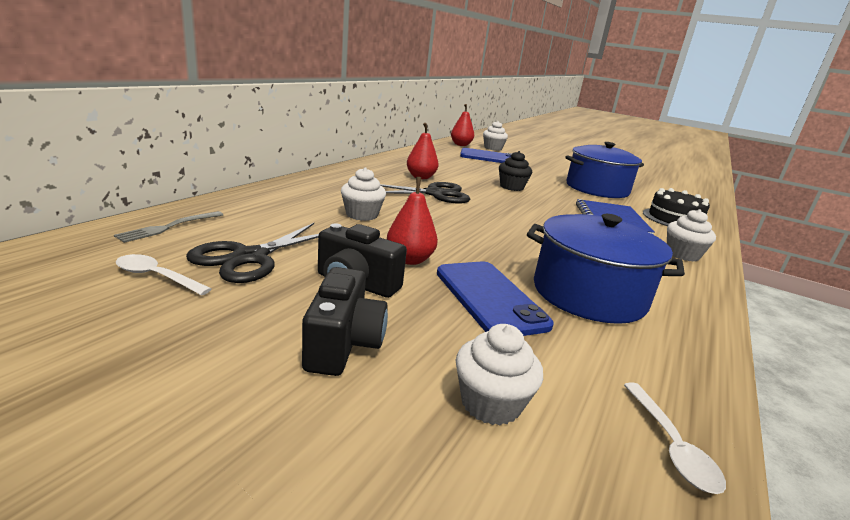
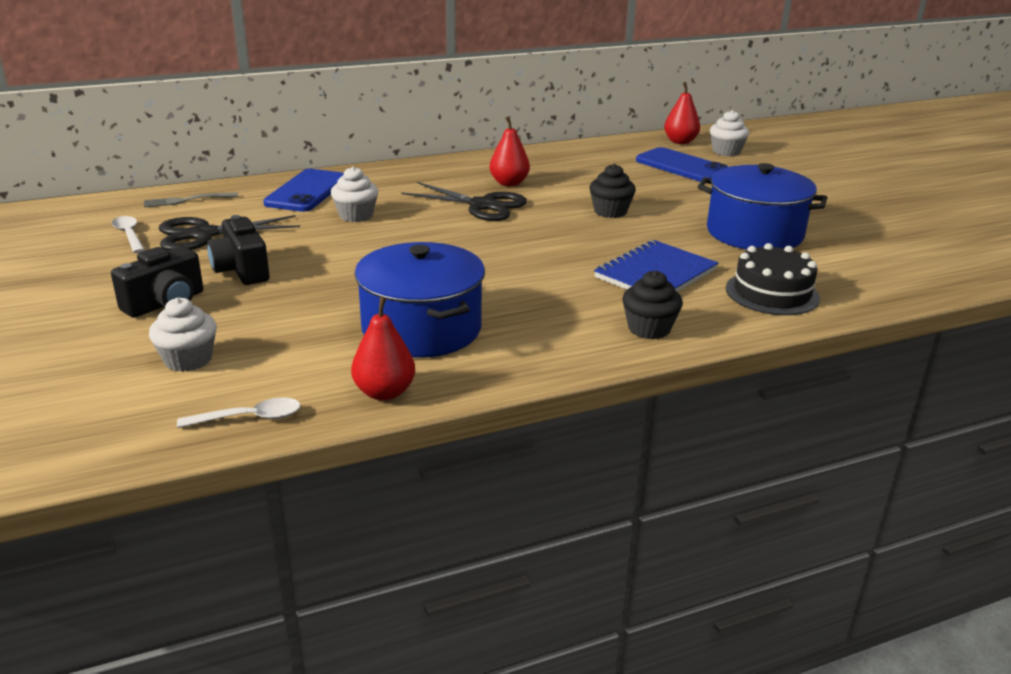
camera: 40 degrees right, 5 degrees up
(409, 260) = (319, 263): red pear -> red pear (384, 392)
(489, 298) = (323, 306): blue phone -> blue phone (307, 191)
(671, 445) = (249, 418): white spoon -> white spoon turned 135 degrees counterclockwise
(682, 254) = (649, 329): white cupcake -> black cupcake

